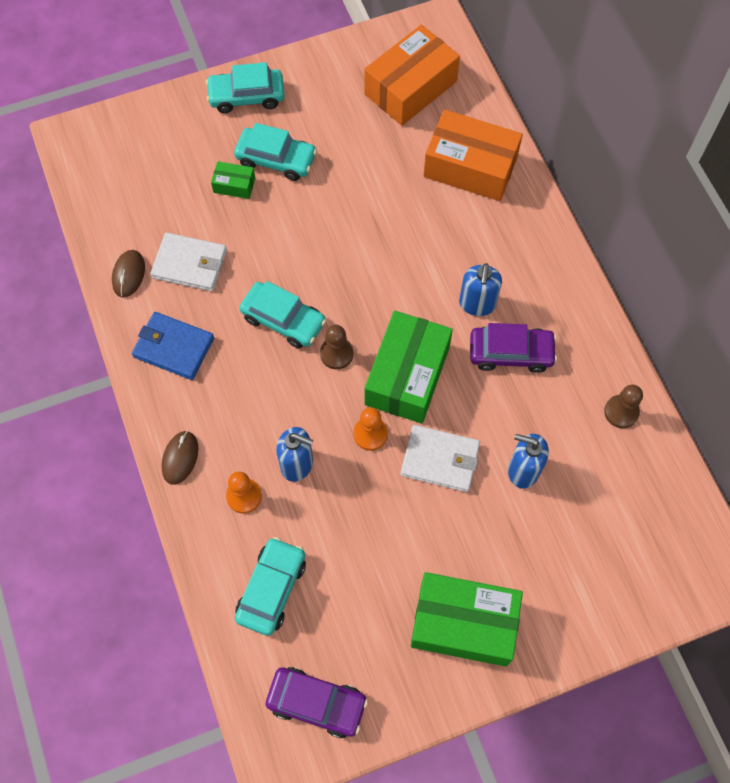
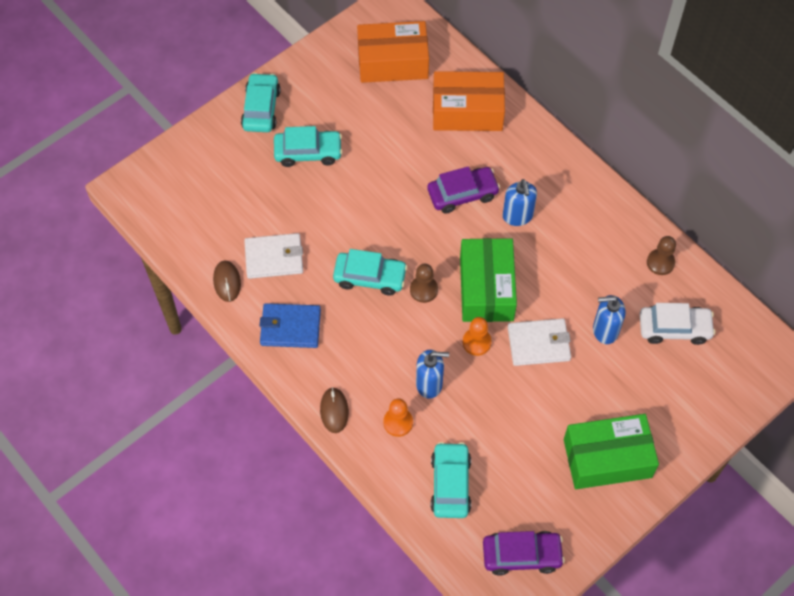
camera: 20 degrees left, 5 degrees down
(234, 185) = (282, 183): green box -> none
(247, 96) = (261, 109): turquoise car -> turquoise car turned 120 degrees clockwise
(410, 88) = (393, 62): orange box -> orange box turned 60 degrees clockwise
(511, 353) = (559, 245): purple car -> purple car (462, 194)
(606, 496) = (674, 328): none -> white car

